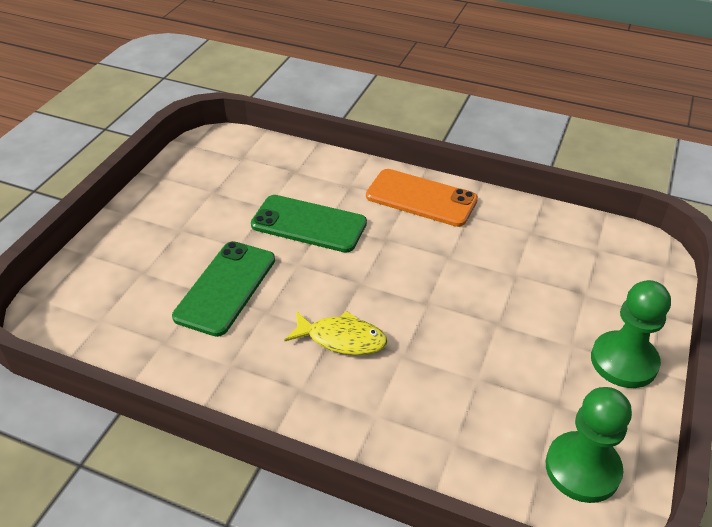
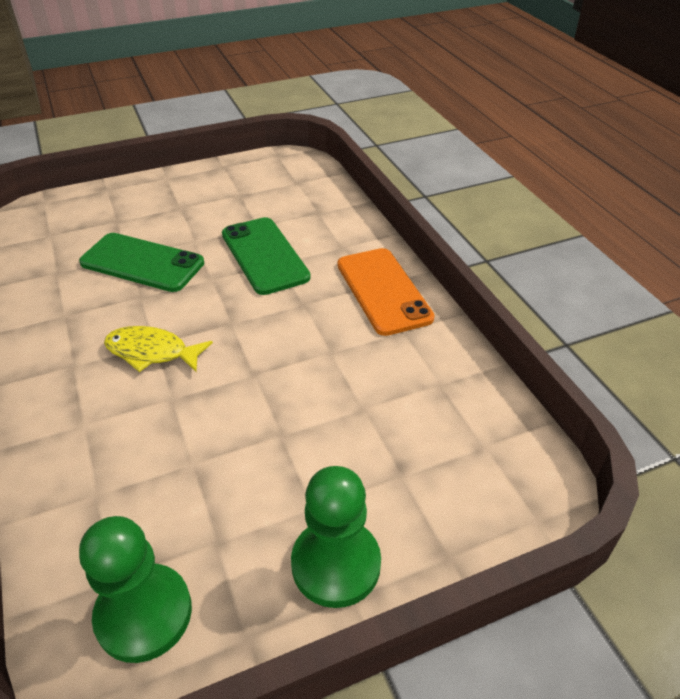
camera: 45 degrees right, 0 degrees up
(225, 288) = (142, 263): green phone -> green phone turned 45 degrees clockwise
(342, 339) = (152, 352): yellow fish -> yellow fish turned 135 degrees clockwise

